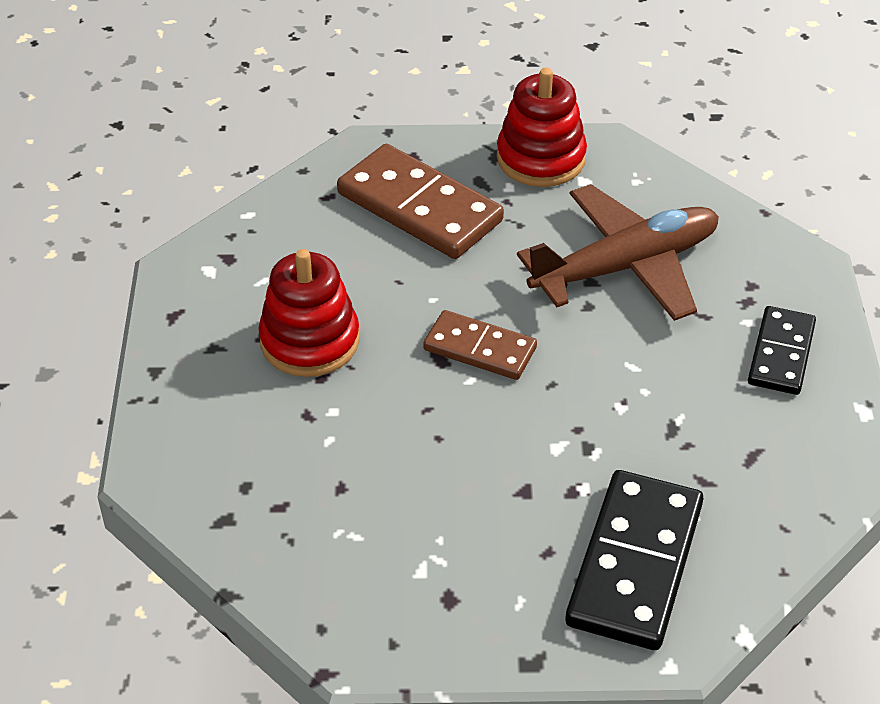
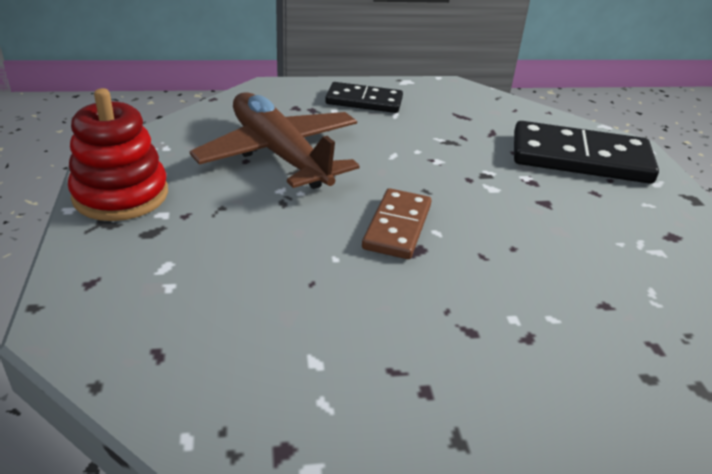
camera: 100 degrees left, 10 degrees down
(310, 341) = (420, 346): red stacking toy -> none
(419, 207) = (190, 273): brown domino -> none

